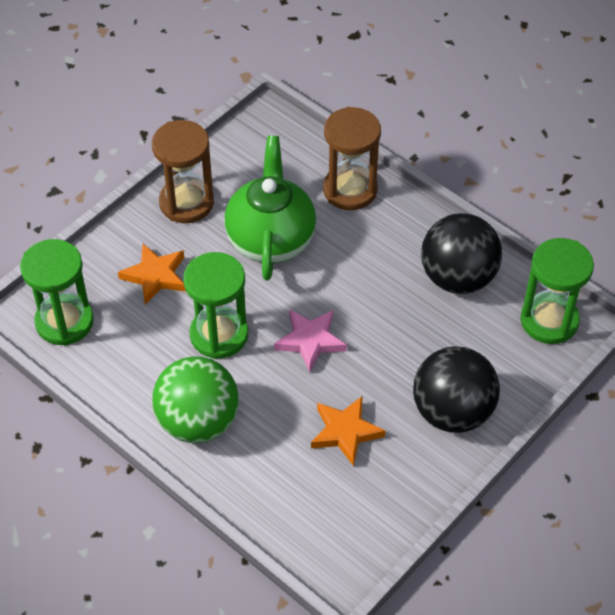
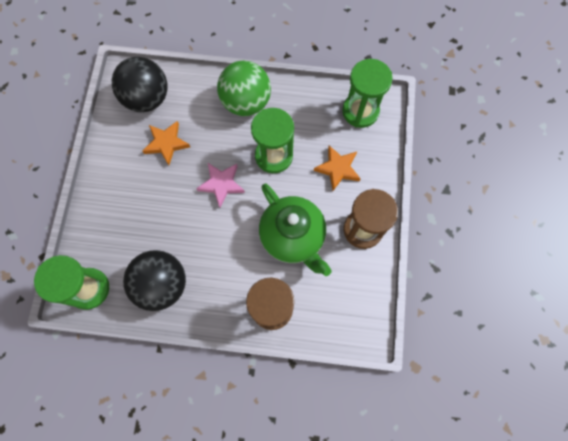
camera: 145 degrees right, 20 degrees up
(452, 412) = (115, 191): black ball -> black ball (147, 98)

